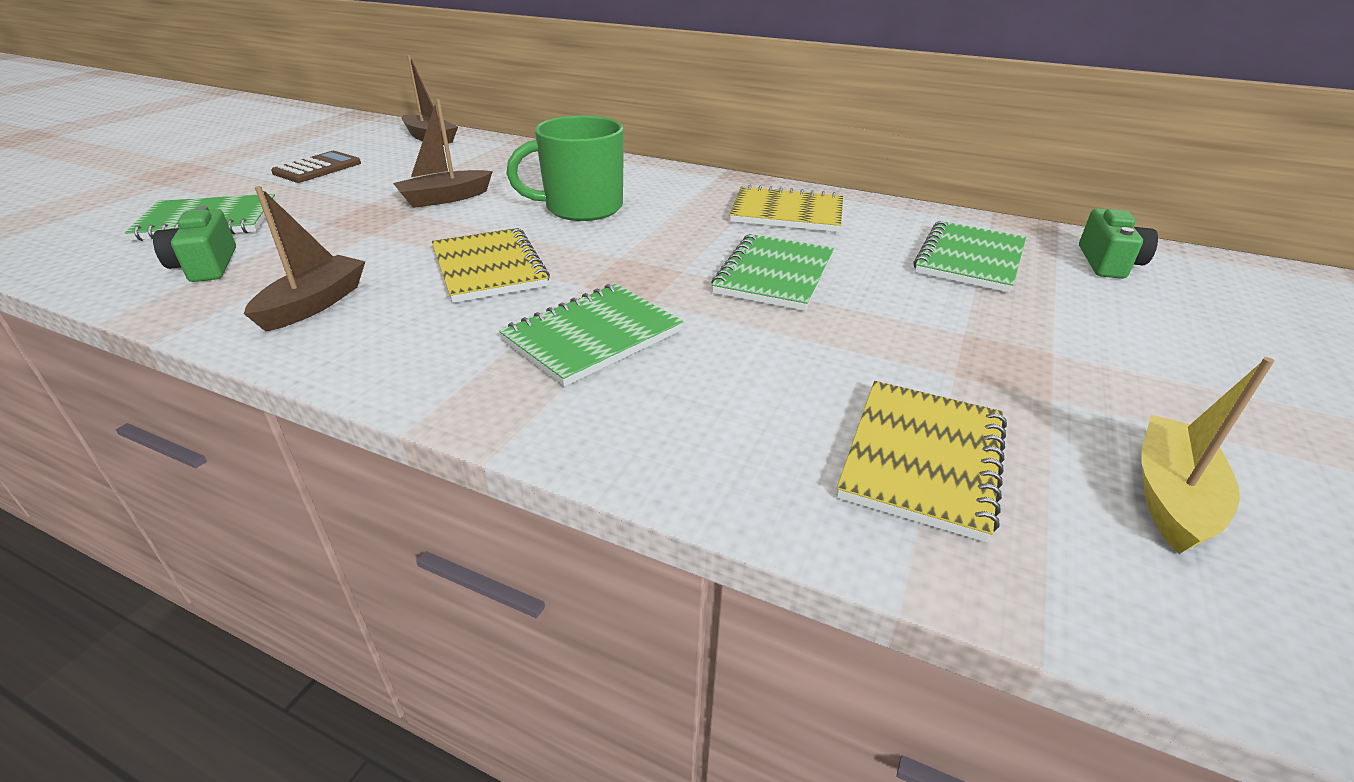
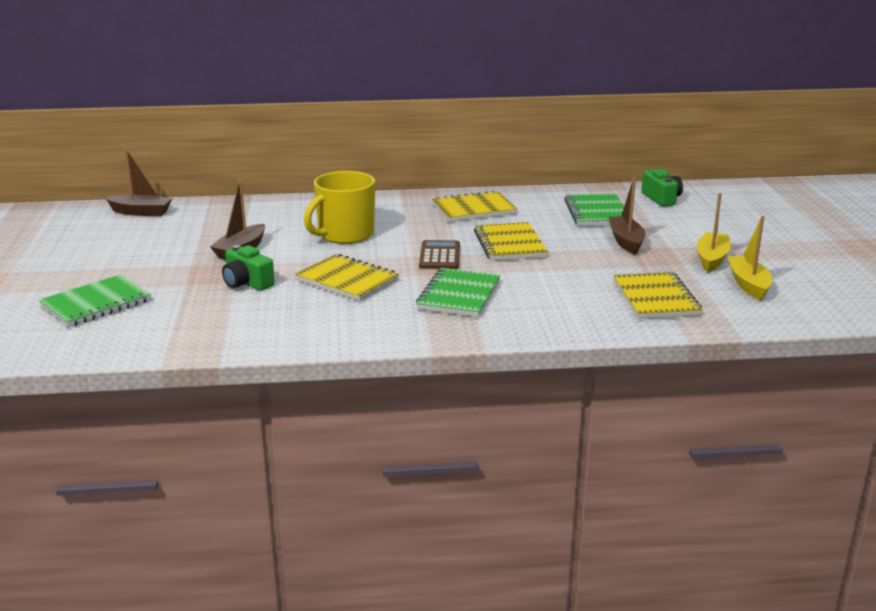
camera: 30 degrees left, 10 degrees down
(206, 265) = (160, 325): green camera -> green camera (247, 283)
(314, 304) = (278, 323): brown boat -> brown boat (626, 241)
(317, 168) = (97, 253): brown calculator -> brown calculator (439, 256)
(582, 208) = (345, 235): green mug -> yellow mug
(774, 275) = (509, 244): green notebook -> yellow notebook
(1123, 404) = (712, 259): none -> yellow boat

